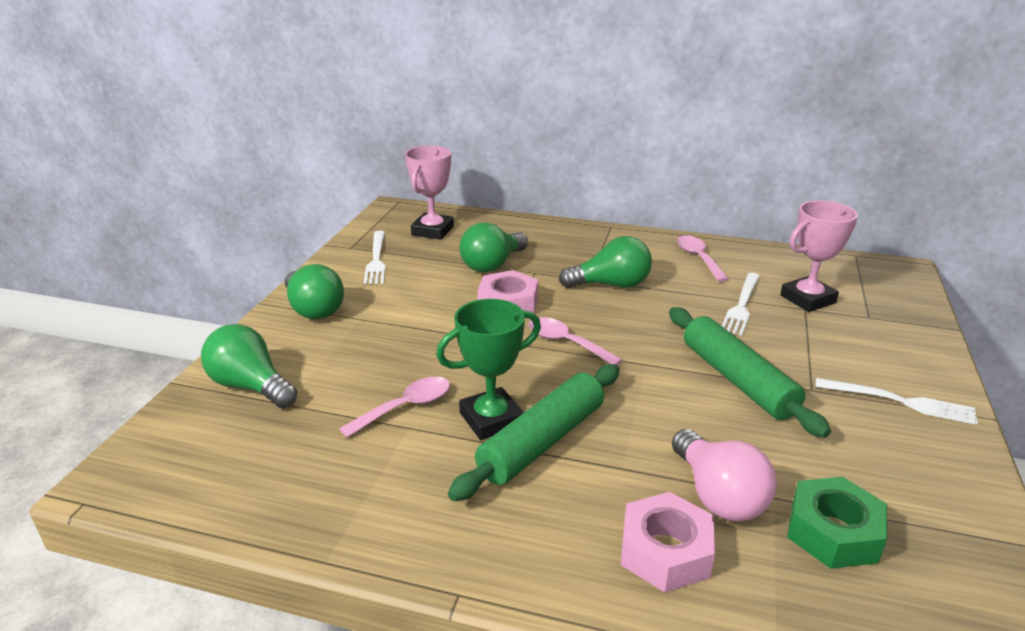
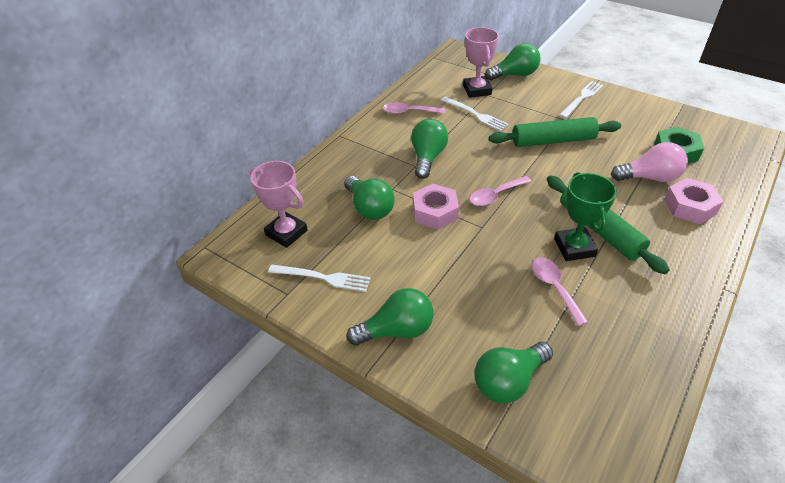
camera: 70 degrees left, 15 degrees up
(892, 326) = (515, 75): none -> green light bulb

